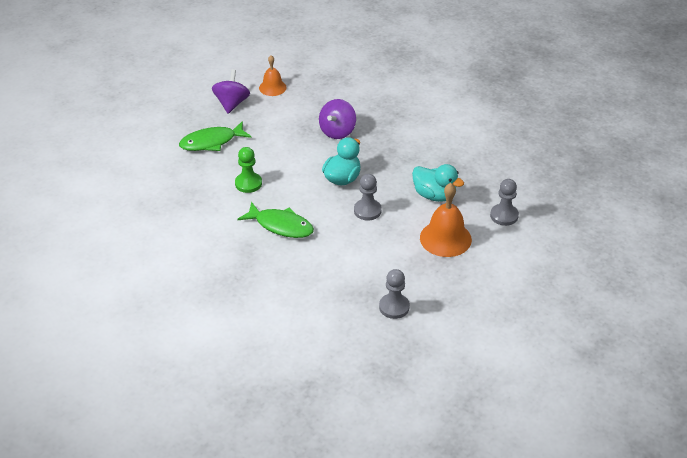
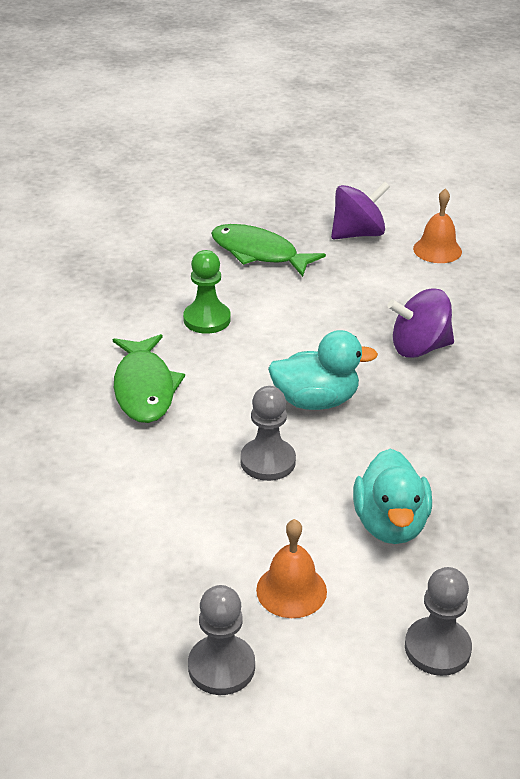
camera: 55 degrees right, 5 degrees down
(394, 307) = (53, 602): grey pawn -> grey pawn (221, 667)
(445, 238) = (291, 590): orange bell -> orange bell, size x0.62

